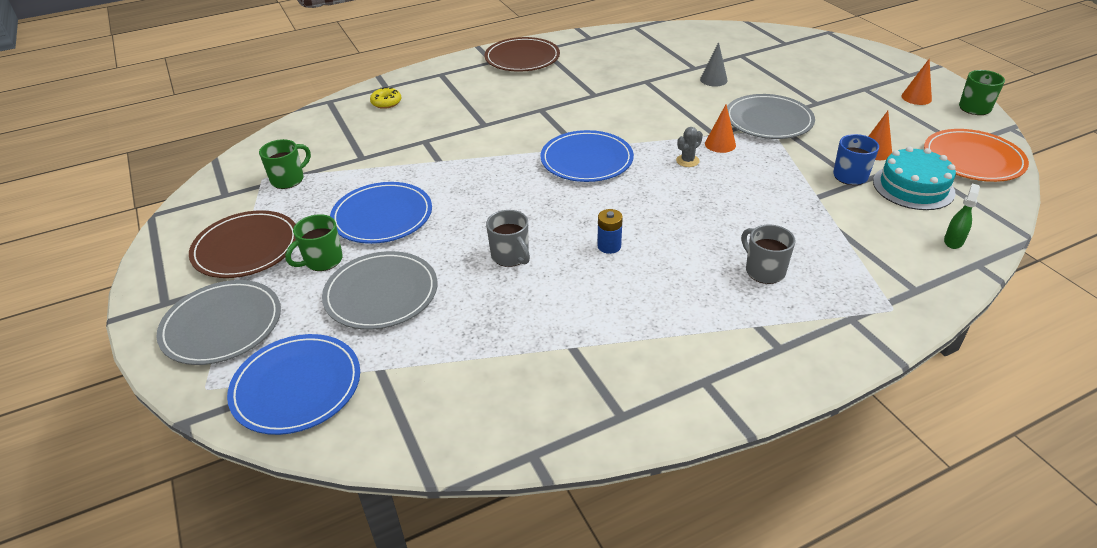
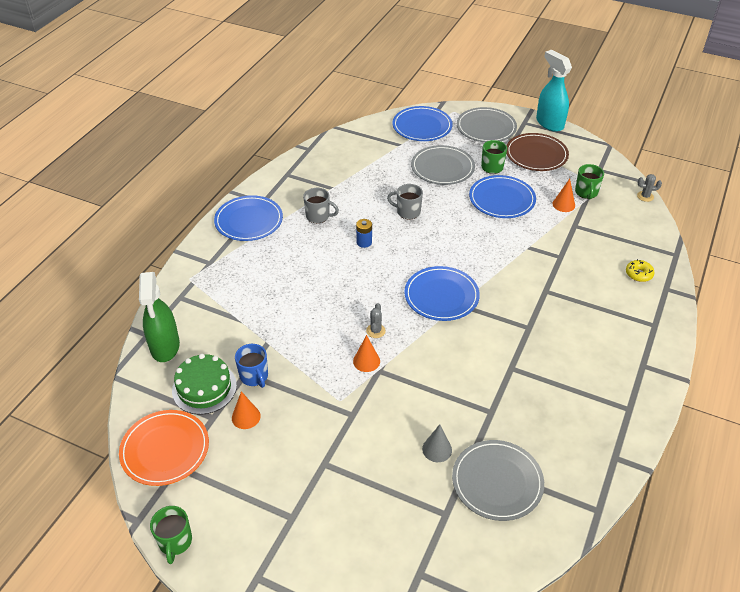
camera: 140 degrees right, 5 degrees up
(142, 282) = (549, 123): none -> turquoise spray bottle
(247, 150) = (645, 196): none -> grey cactus
(522, 58) = (627, 384): brown plate -> none
(750, 357) = (249, 221): none -> blue plate
(764, 271) = (269, 268): grey mug -> grey mug (318, 216)
(768, 120) = (350, 412): grey plate -> grey plate (497, 482)
(913, 187) = (204, 388): turquoise cake -> green cake
(916, 97) = (236, 529): orange cone -> orange cone (563, 204)
(953, 241) = (165, 347): green spray bottle -> green spray bottle, size x2.19

